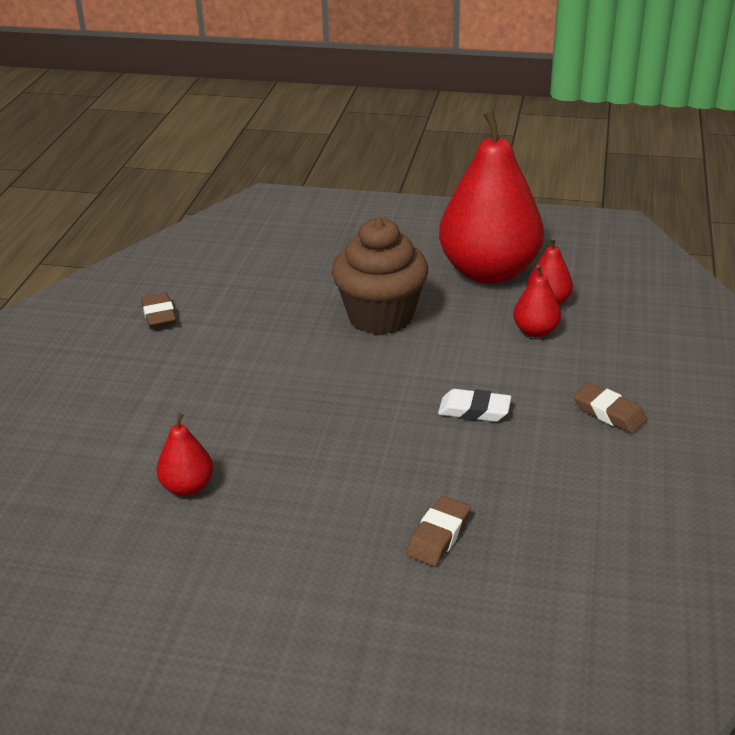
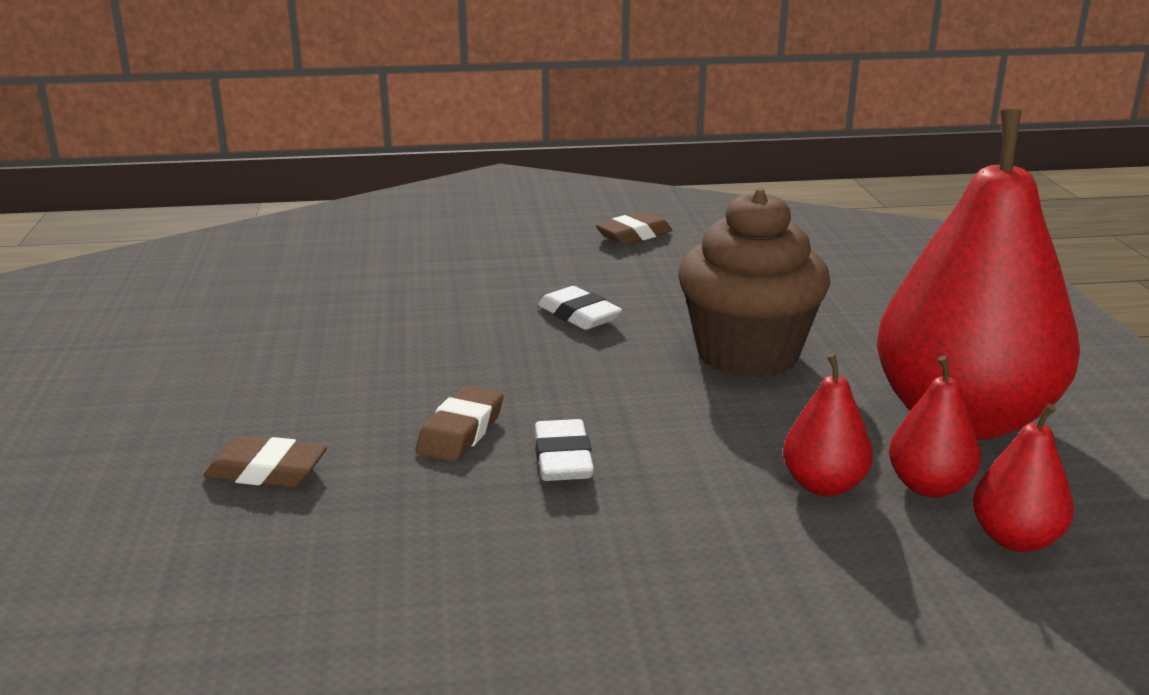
camera: 70 degrees right, 10 degrees down
(188, 487) = (327, 308): red pear -> red pear (1015, 539)
(284, 367) = (579, 315): none -> white eraser
(609, 413) = (630, 591): brown eraser -> brown eraser (461, 432)

